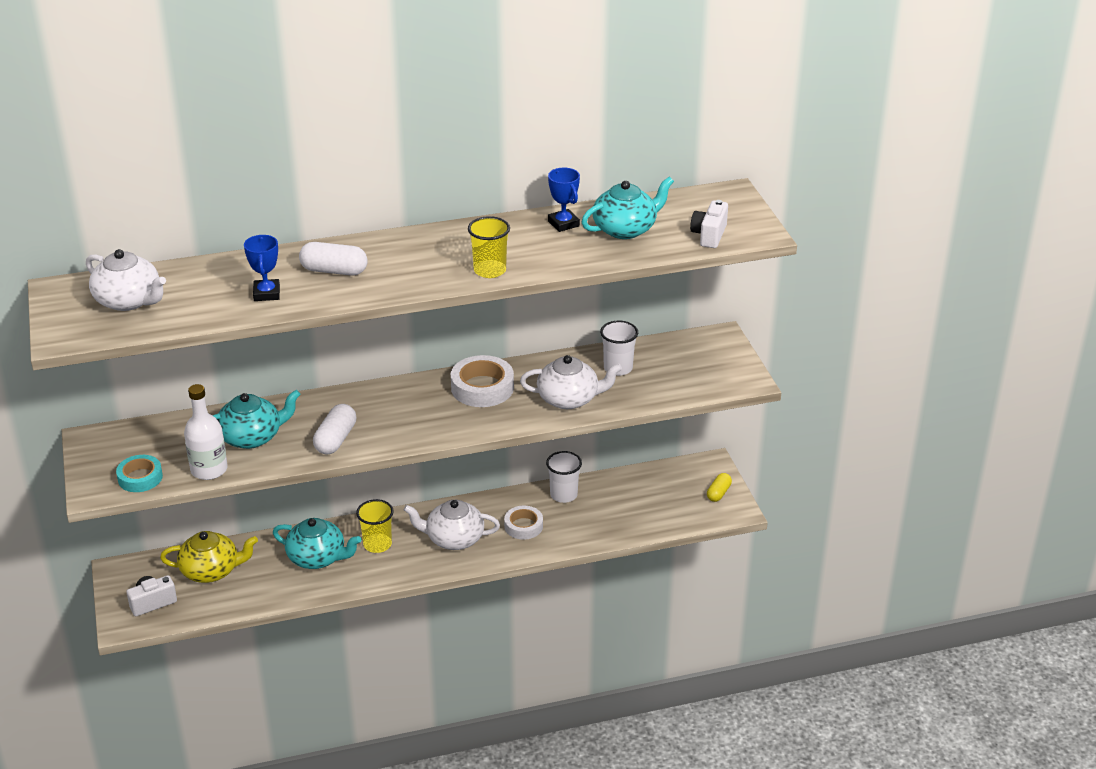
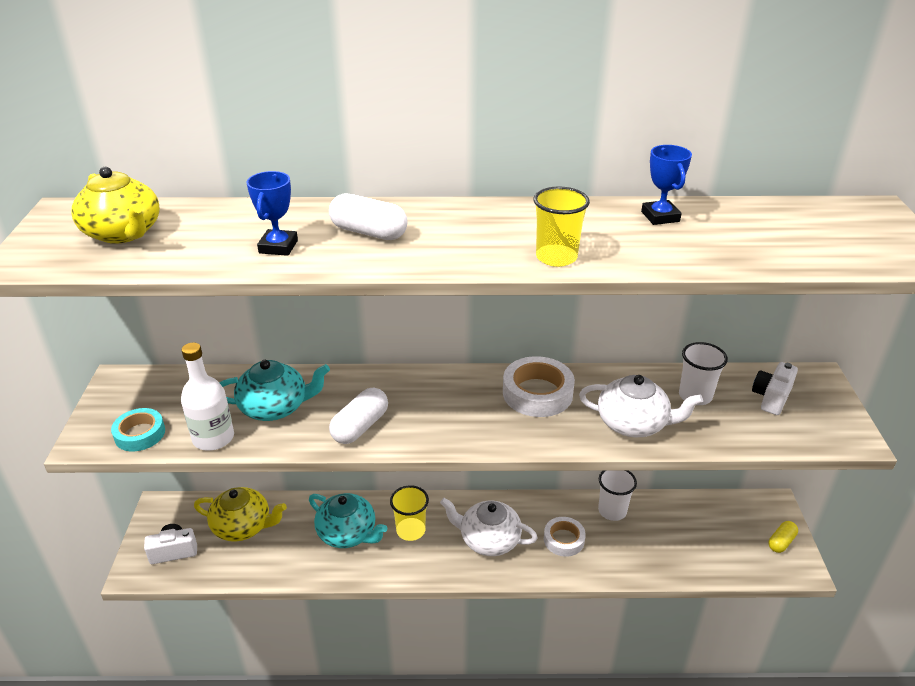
camera: 15 degrees right, 0 degrees up
(129, 301) = (123, 233): white teapot -> yellow teapot
(625, 229) = (739, 232): turquoise teapot -> none
(709, 235) = (852, 253): white camera -> white camera (771, 398)

